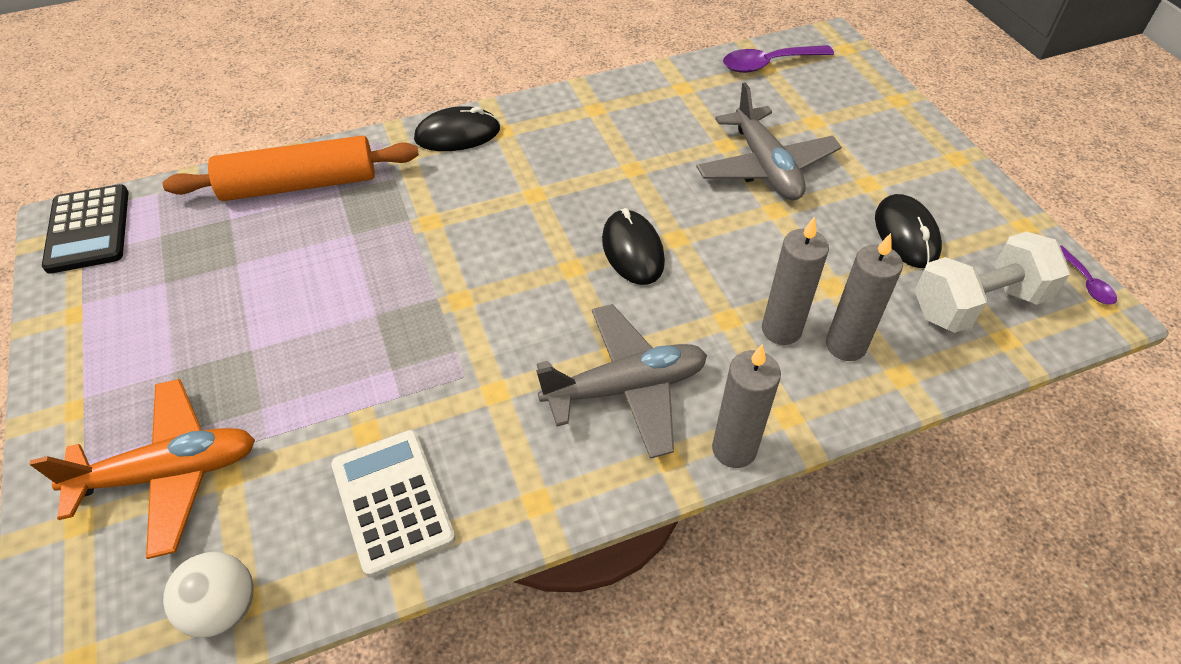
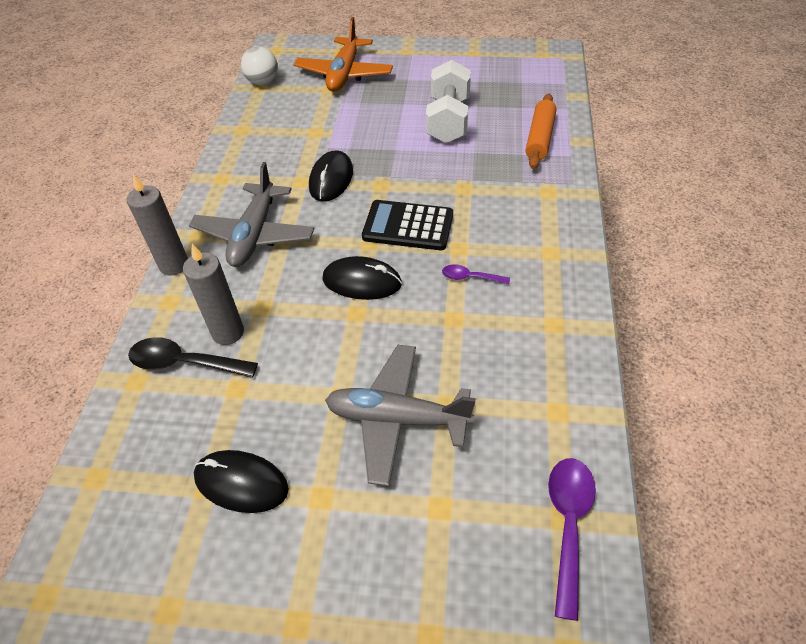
camera: 120 degrees right, 0 degrees up
(88, 229) = (543, 59): black calculator -> black calculator (408, 226)
(299, 185) = (540, 138): orange rolling pin -> orange rolling pin, size x0.66
(392, 501) = (268, 133): white calculator -> none
(457, 134) = (559, 225): black mouse -> black mouse (331, 179)
(845, 345) = (184, 363): grey candle -> black spoon
(977, 304) = (136, 483): white dumbbell -> white dumbbell (448, 120)
(1086, 282) = (74, 605): purple spoon -> purple spoon (470, 277)

